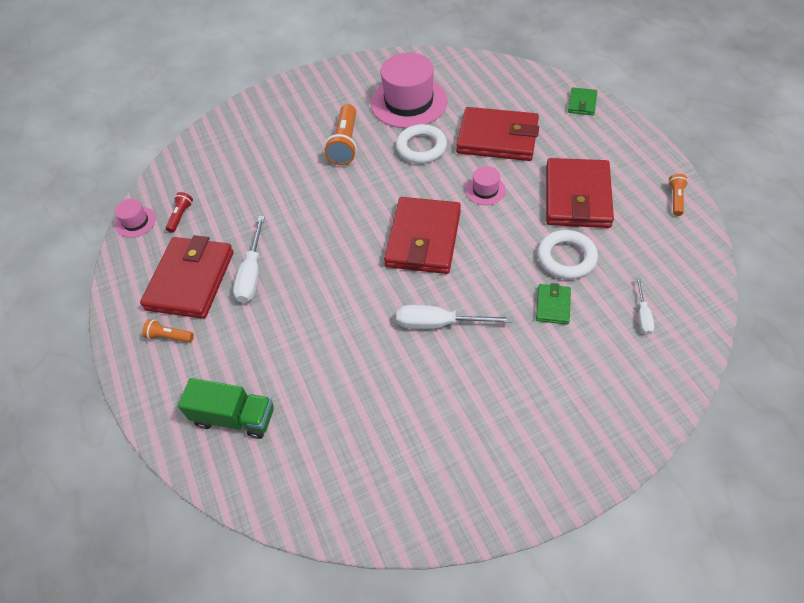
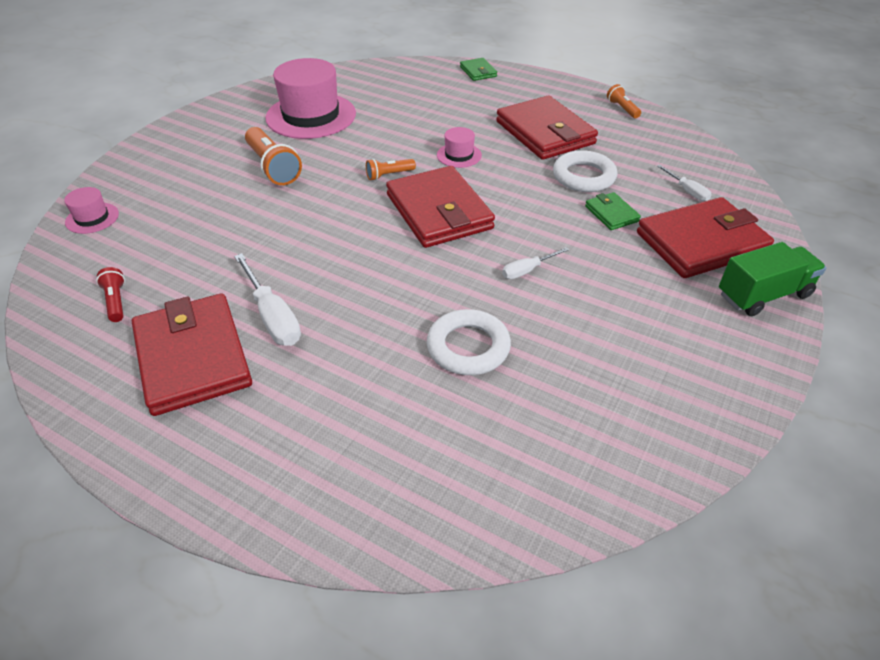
camera: 40 degrees left, 10 degrees down
(136, 222) = (49, 333): pink hat -> pink hat (92, 218)
(169, 336) = (217, 427): orange flashlight -> orange flashlight (389, 175)
(234, 417) = (391, 464): green truck -> green truck (763, 295)
(421, 147) = (361, 145): white ring -> white ring (468, 347)
(439, 324) = (527, 270): white screwdriver -> white screwdriver, size x0.58
(497, 138) = (429, 116): red wallet -> red wallet (701, 243)

